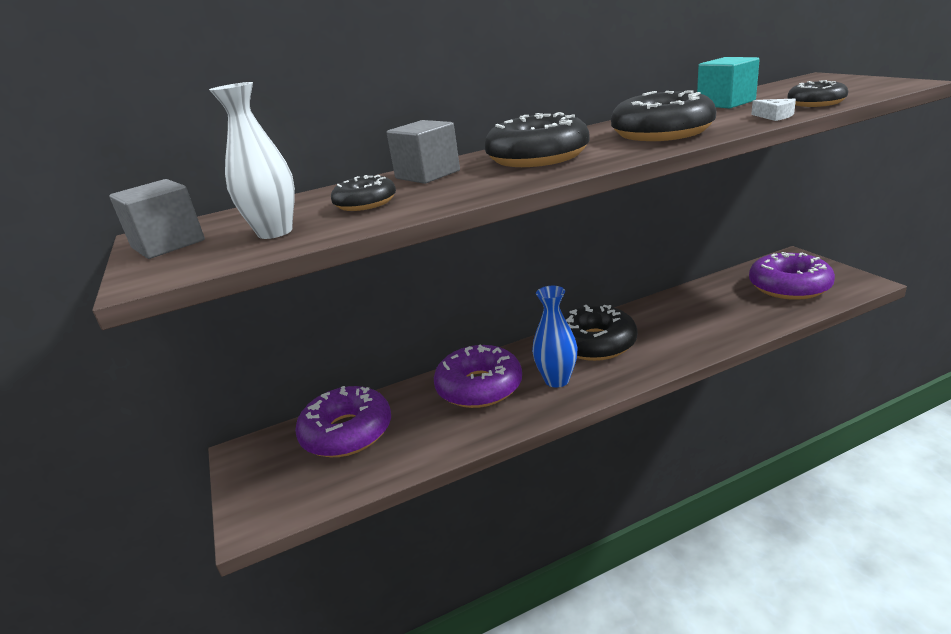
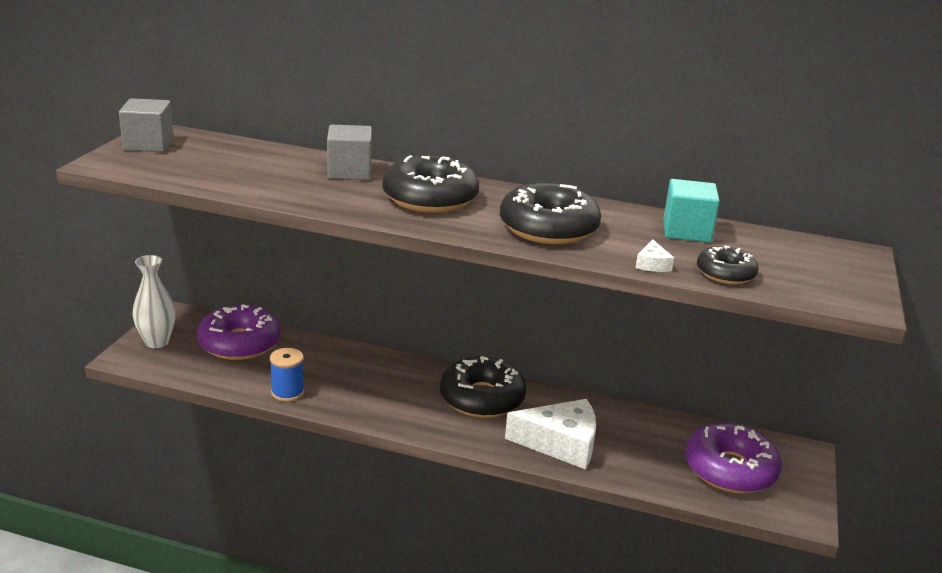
camera: 35 degrees right, 0 degrees up
(275, 232) = (195, 168): white vase -> white vase (157, 342)
(365, 203) = (270, 174): black donut -> none
(459, 438) = (287, 392): none -> blue spool
(479, 387) = (354, 371): purple donut -> none
(557, 380) = (406, 403): blue vase -> none
(692, 335) = (561, 443): none -> white cheese

